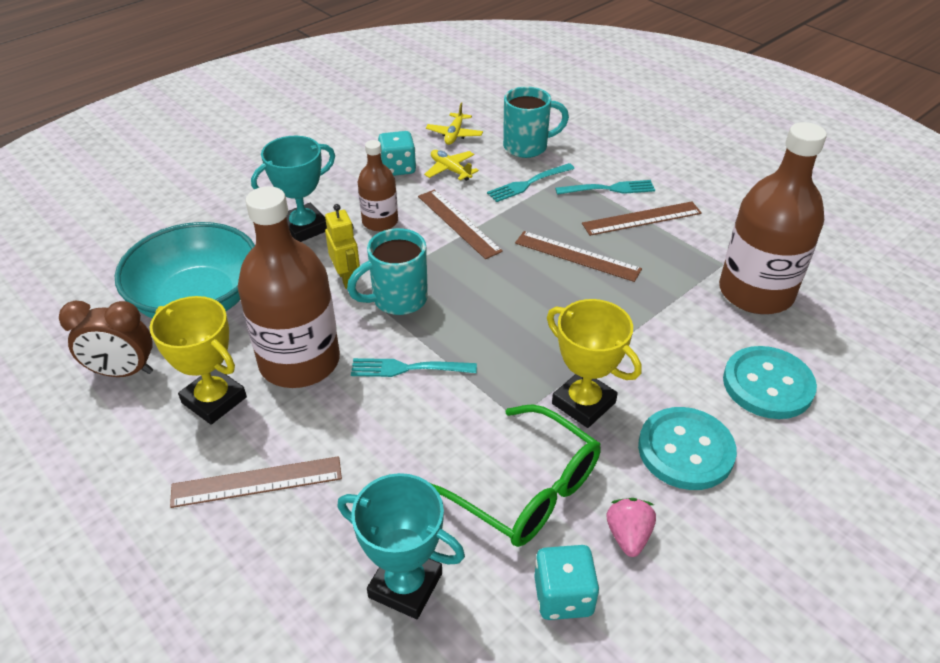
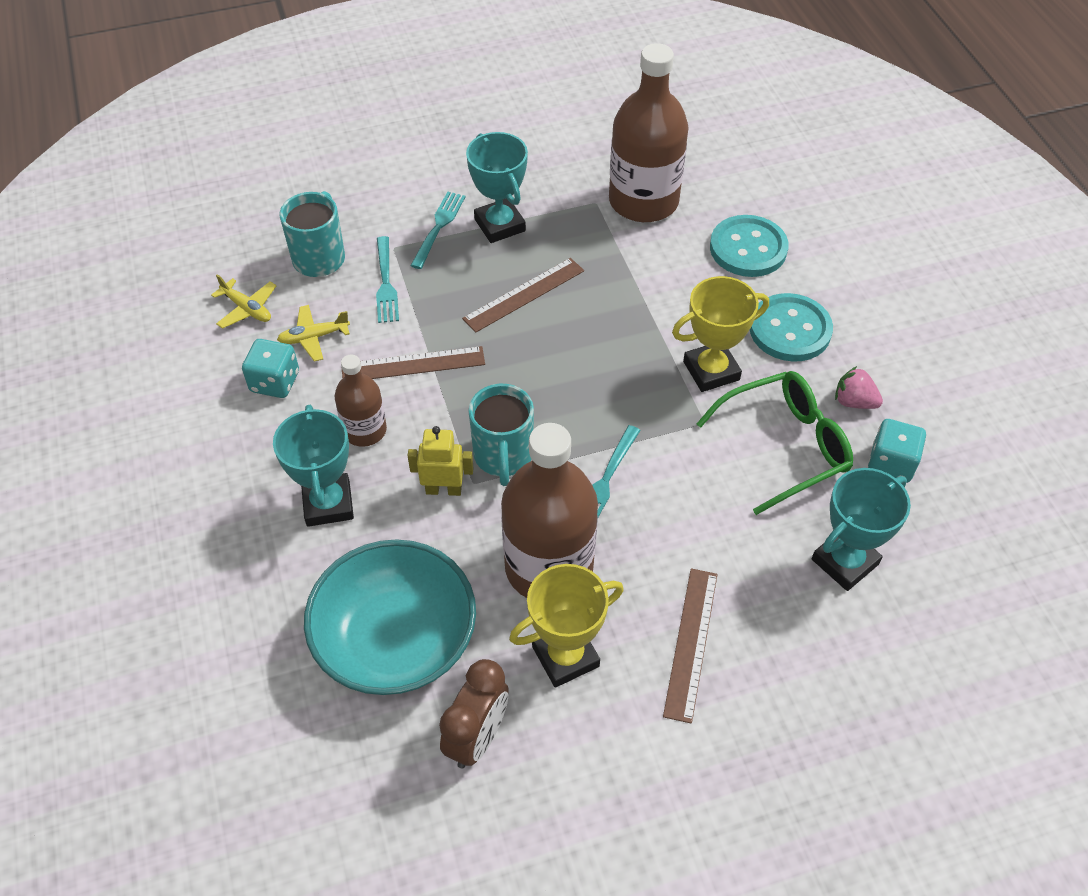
camera: 65 degrees left, 10 degrees up
(642, 218) = (500, 225): brown ruler -> turquoise trophy

